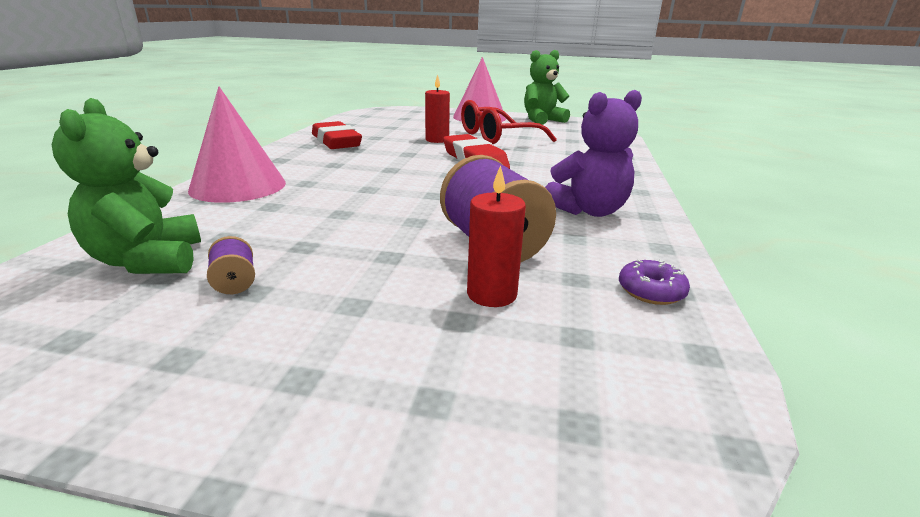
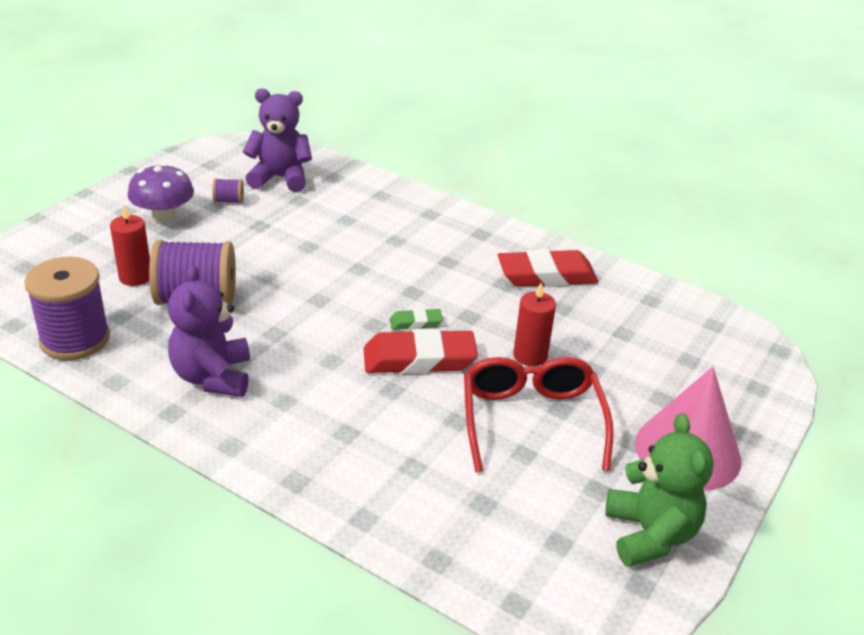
camera: 110 degrees right, 10 degrees up
(148, 261) = (280, 178): green teddy bear -> purple teddy bear
(238, 186) = (405, 209): pink cone -> none
(306, 325) = (164, 216): none -> purple mushroom
(432, 164) = (416, 323): none -> green eraser
(651, 291) = (75, 339): purple donut -> purple spool

